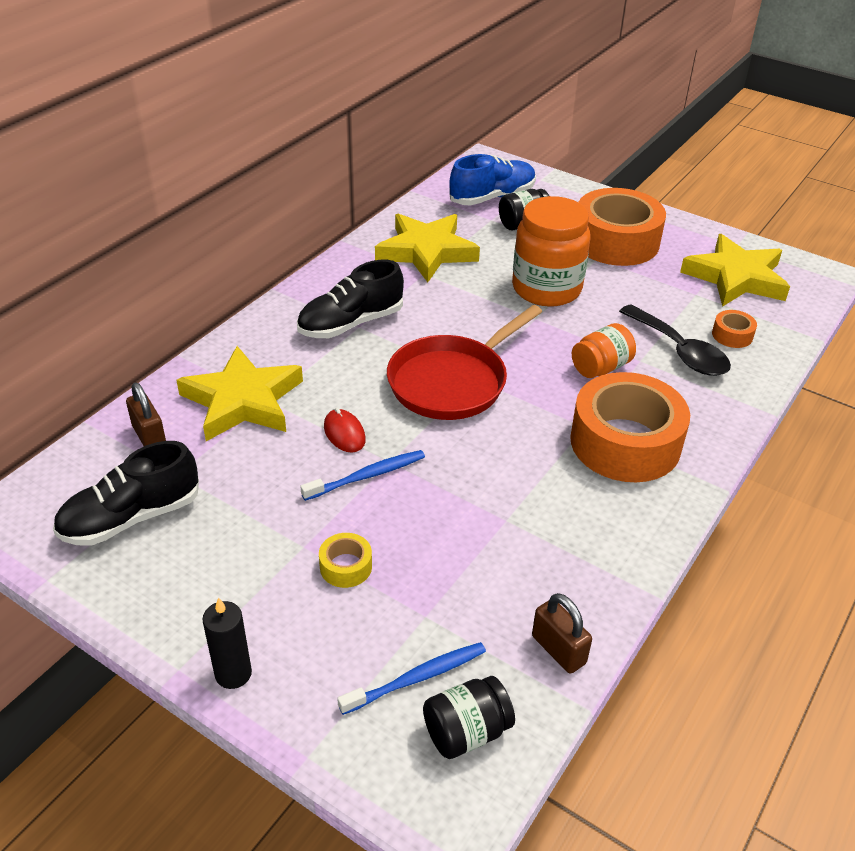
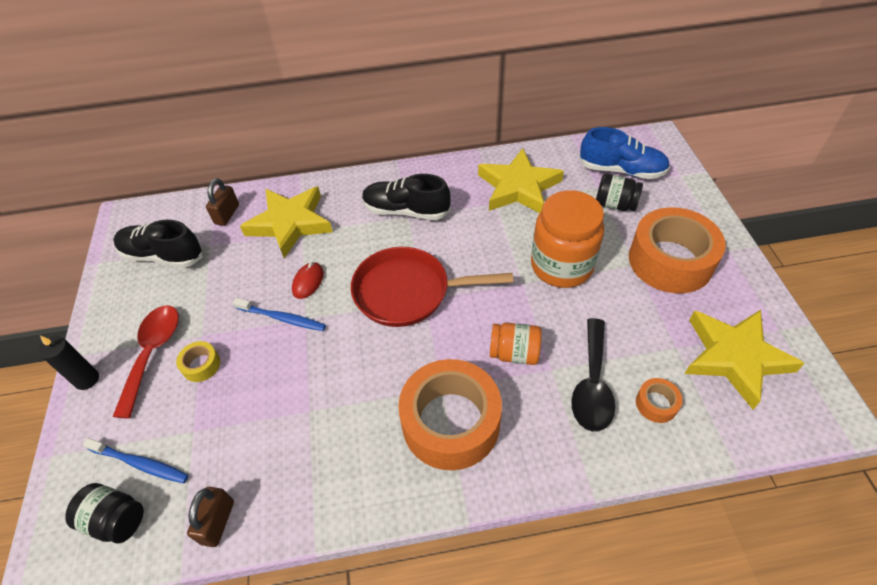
camera: 50 degrees right, 10 degrees up
(274, 597) = (152, 353): none -> red spoon

